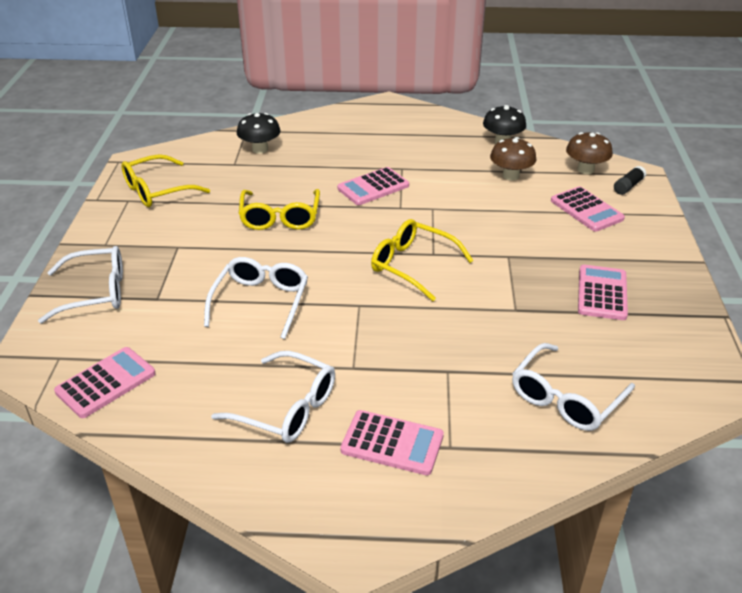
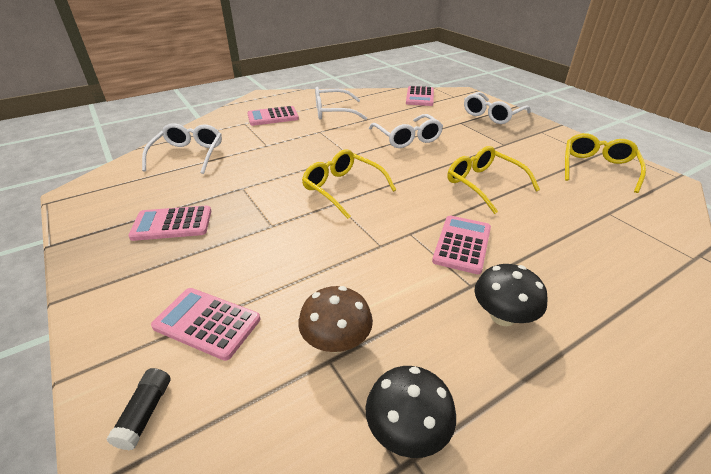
camera: 145 degrees right, 0 degrees up
(260, 149) = (629, 240): black mushroom -> black mushroom (502, 316)
(412, 265) = (343, 188): yellow glasses -> yellow glasses turned 135 degrees counterclockwise
(585, 170) = (228, 424): brown mushroom -> none
(602, 293) = (172, 224): pink calculator -> pink calculator turned 105 degrees clockwise

